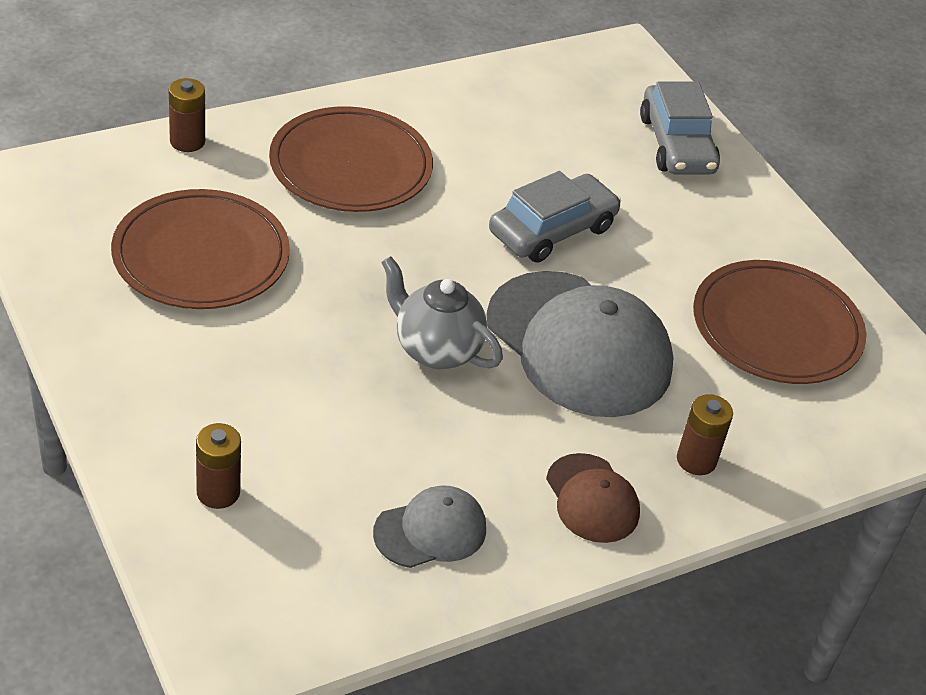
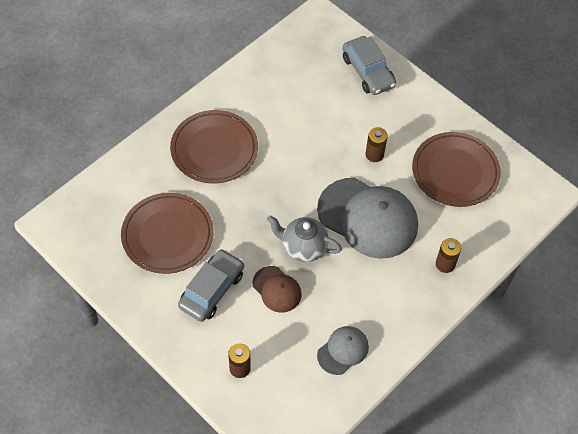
camera: 15 degrees left, 15 degrees up
(187, 141) = (126, 165): brown battery -> brown battery (374, 154)
(552, 230) = (328, 152): grey car -> grey car (212, 290)
(592, 499) = (407, 304): brown cap -> brown cap (277, 289)

